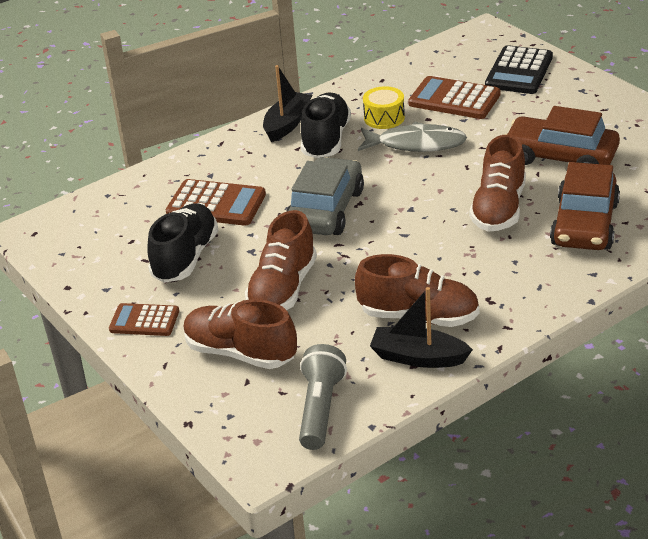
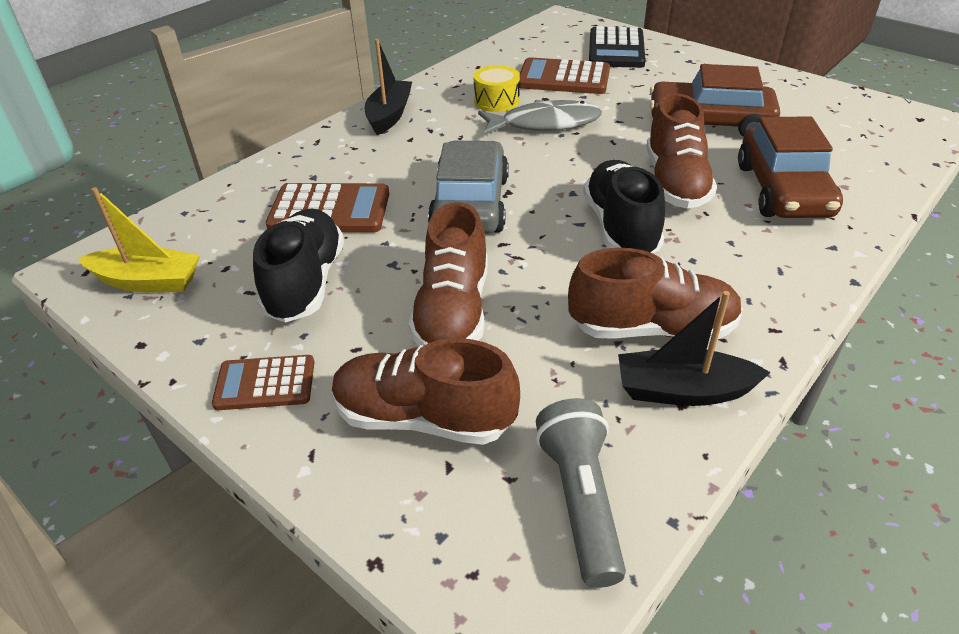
camera: 15 degrees left, 5 degrees up
(76, 245) = (148, 281): none -> yellow boat
(326, 140) = (440, 128): black shoe -> black shoe (620, 227)

